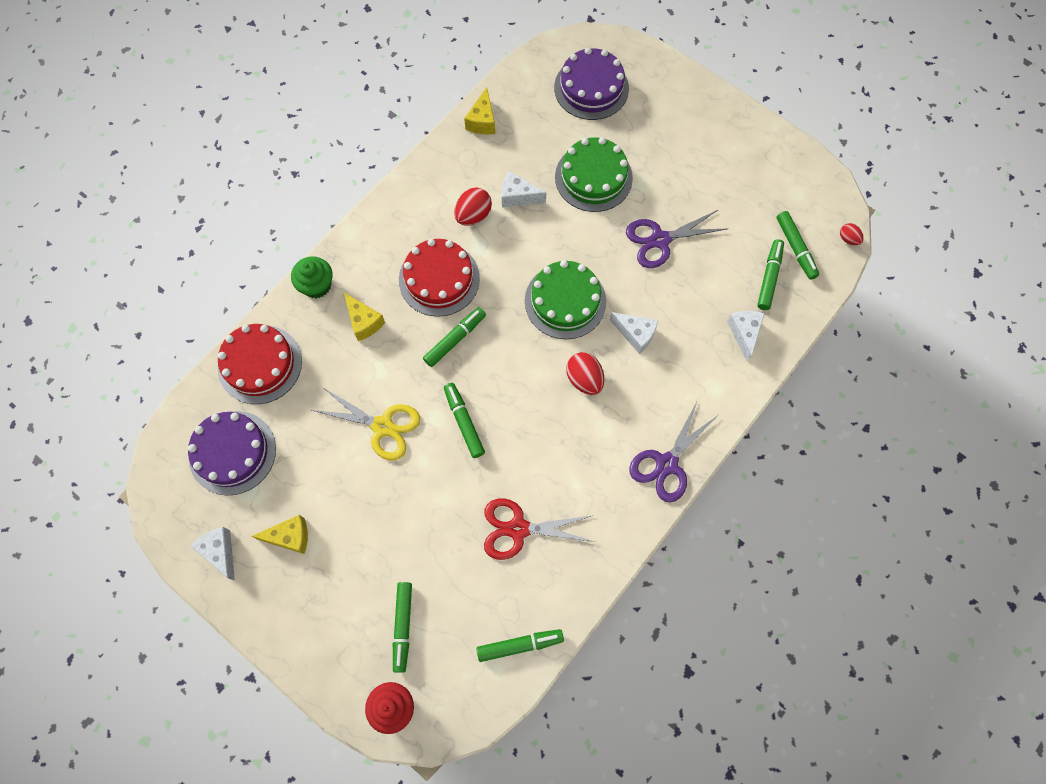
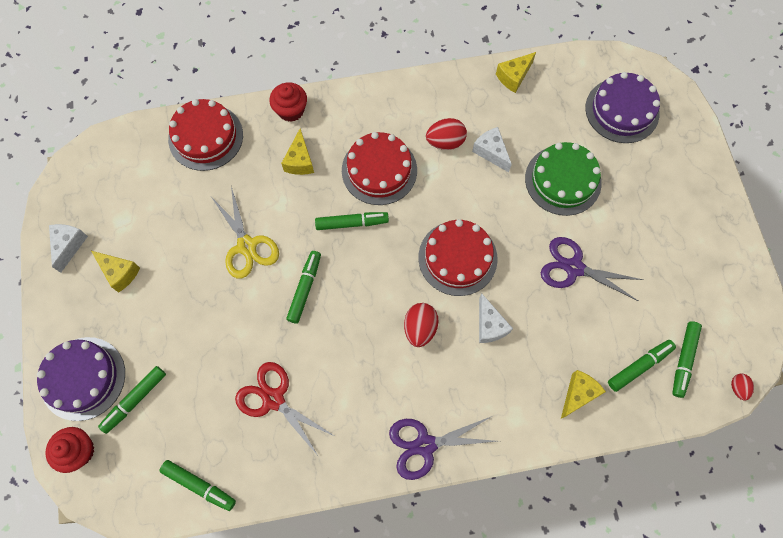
camera: 40 degrees right, 0 degrees up
(232, 452) = (135, 184): purple cake -> purple cake (83, 378)
(316, 285) = (291, 110): green cupcake -> red cupcake
(565, 301) = (457, 258): green cake -> red cake
(744, 333) = (578, 394): white cheese -> yellow cheese

